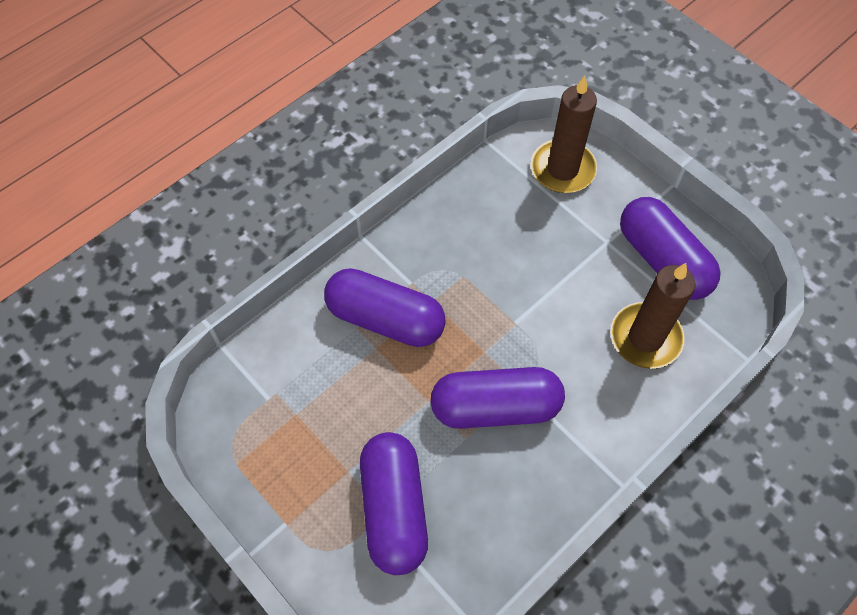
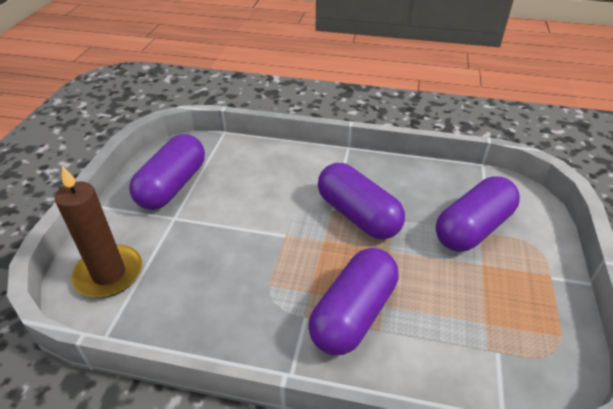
camera: 125 degrees left, 20 degrees down
(385, 319) = (353, 314): purple capsule -> purple capsule turned 45 degrees clockwise
(645, 338) = (243, 172): brown candle -> none

